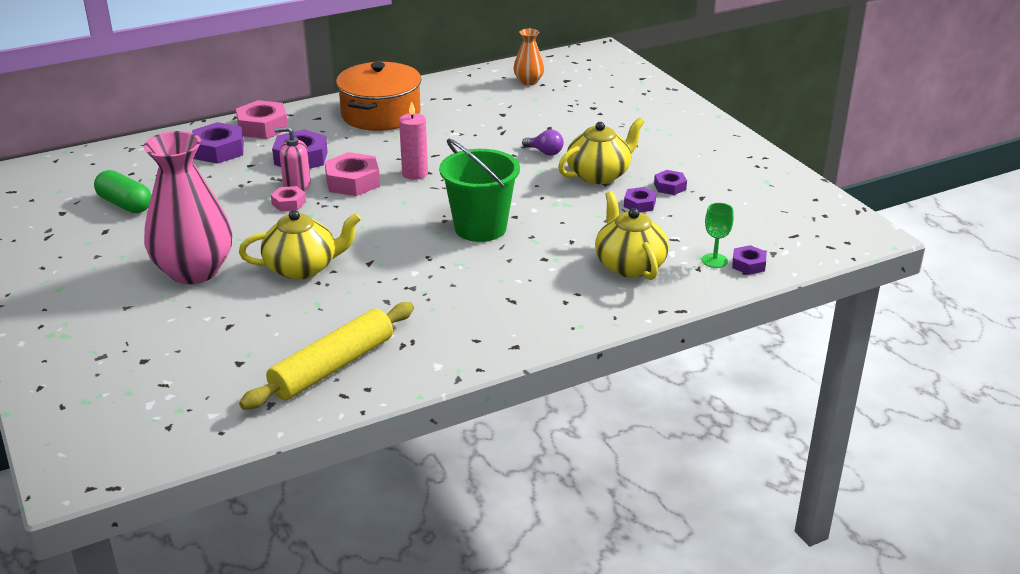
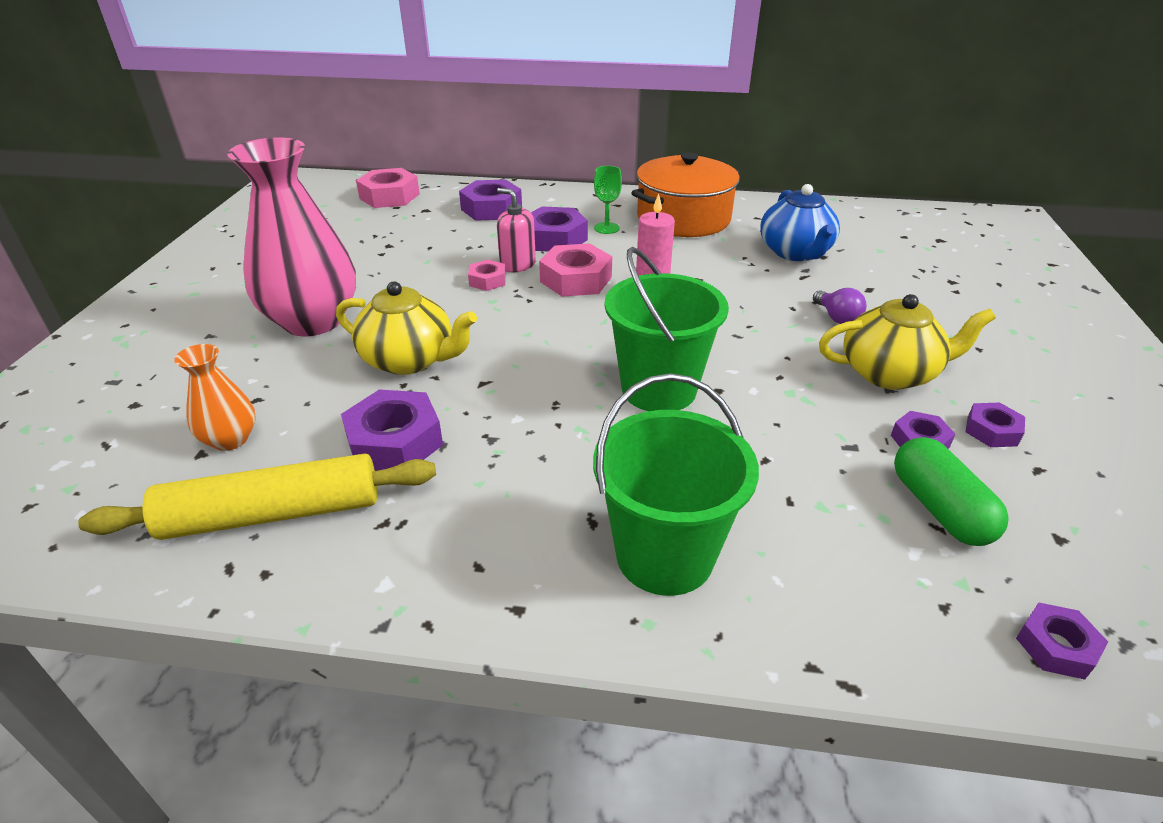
camera: 35 degrees right, 5 degrees up
(125, 204) = (352, 233): green capsule -> green capsule (939, 508)
(263, 127) = (556, 199): pink nut -> pink nut (389, 196)
(355, 310) = (394, 441): none -> purple nut
(482, 117) = (795, 252): none -> blue teapot
(528, 81) = (889, 229): orange vase -> orange vase (230, 439)
(562, 299) = (664, 555): none -> green bucket
(629, 265) = (823, 542): yellow teapot -> none
(714, 260) = (988, 605): green goblet -> green goblet (606, 228)

